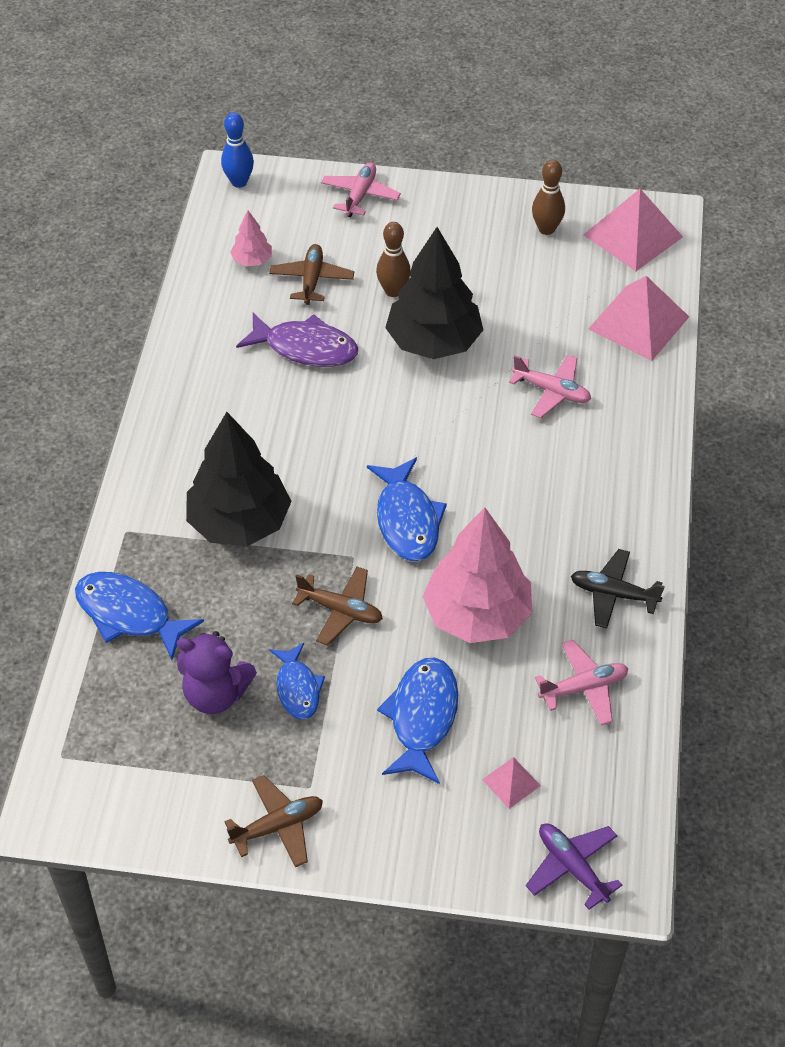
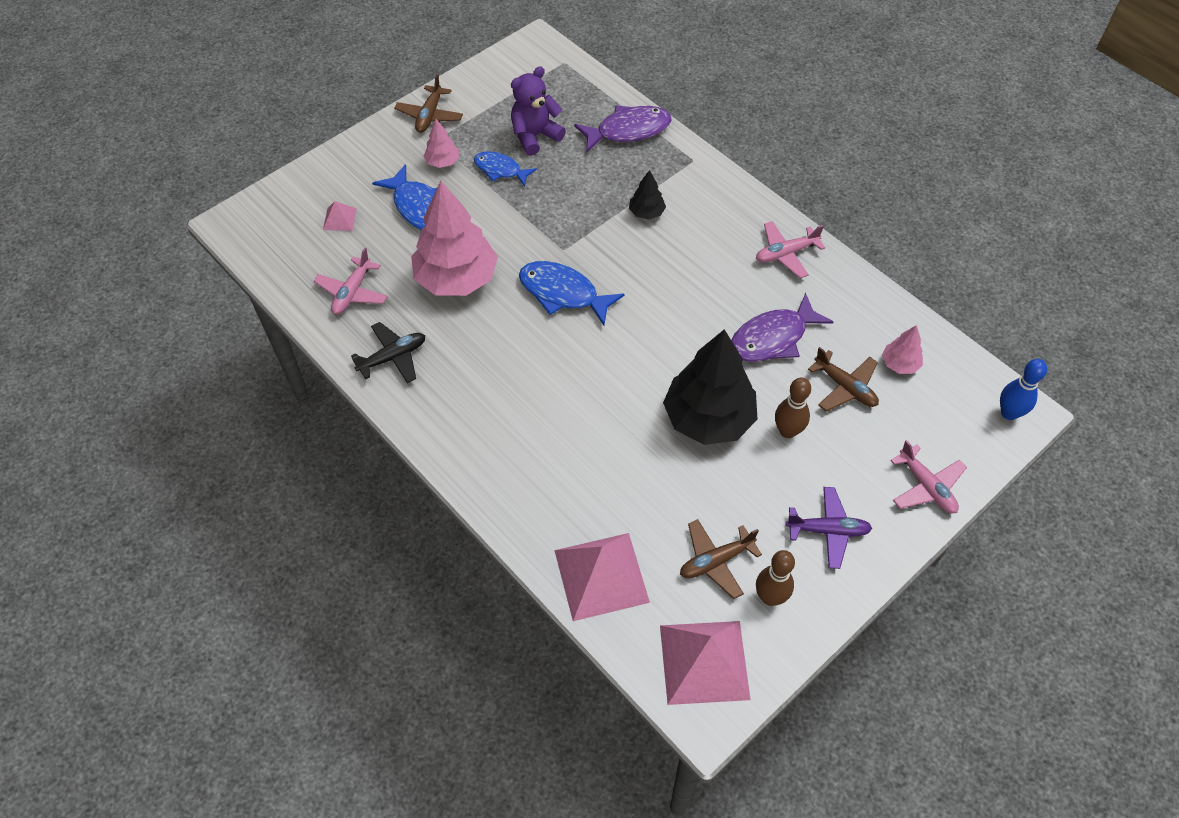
camera: 130 degrees right, 5 degrees up
(129, 614) = (628, 130): blue fish -> purple fish
(239, 523) = (646, 212): black tree -> black tree, size x0.45
(338, 752) = (442, 162): none -> pink tree
(340, 610) = (531, 219): brown plane -> brown plane (716, 561)
(552, 391) = (589, 457): pink plane -> pink plane (786, 254)
(572, 867) = (266, 210): purple plane -> purple plane (828, 531)

